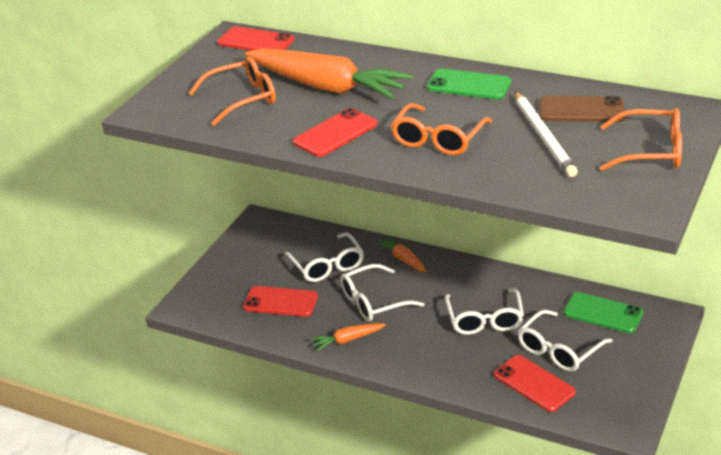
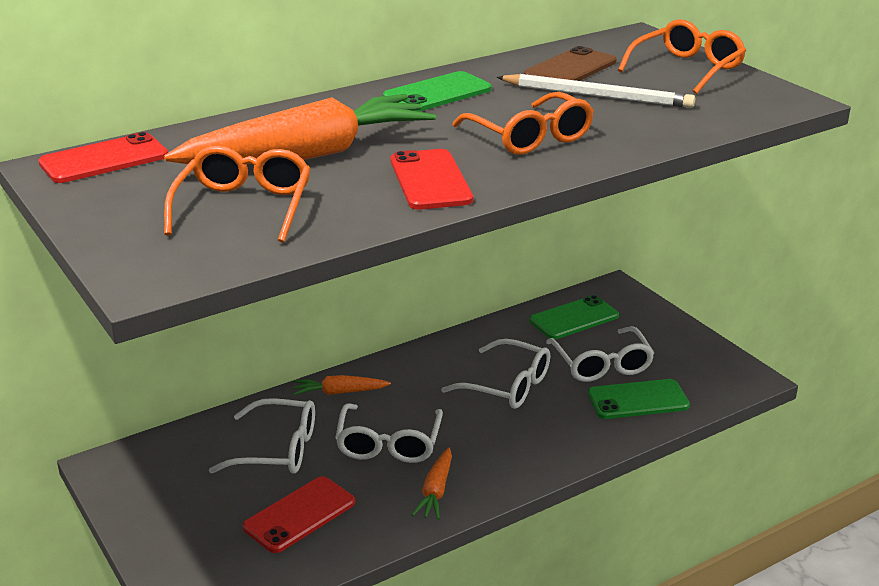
camera: 60 degrees left, 5 degrees down
(534, 384) = (638, 400): red phone -> green phone

